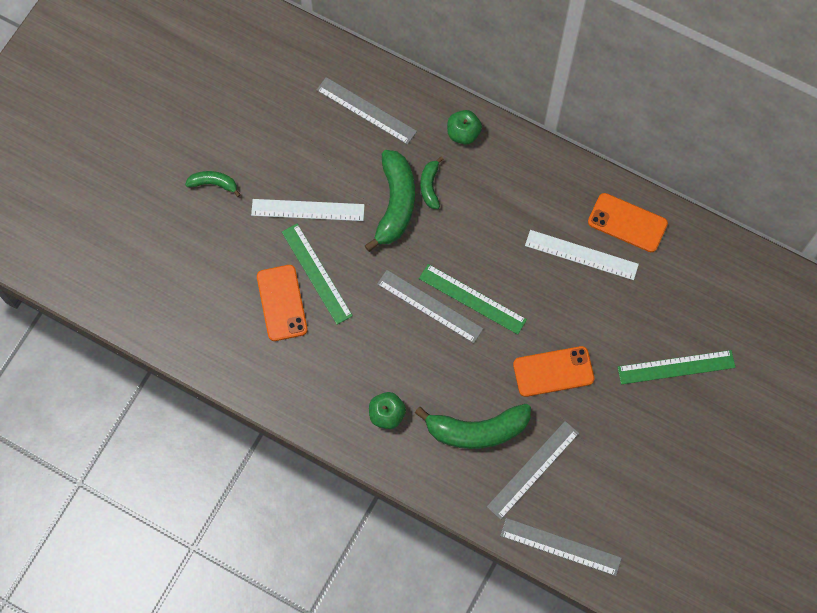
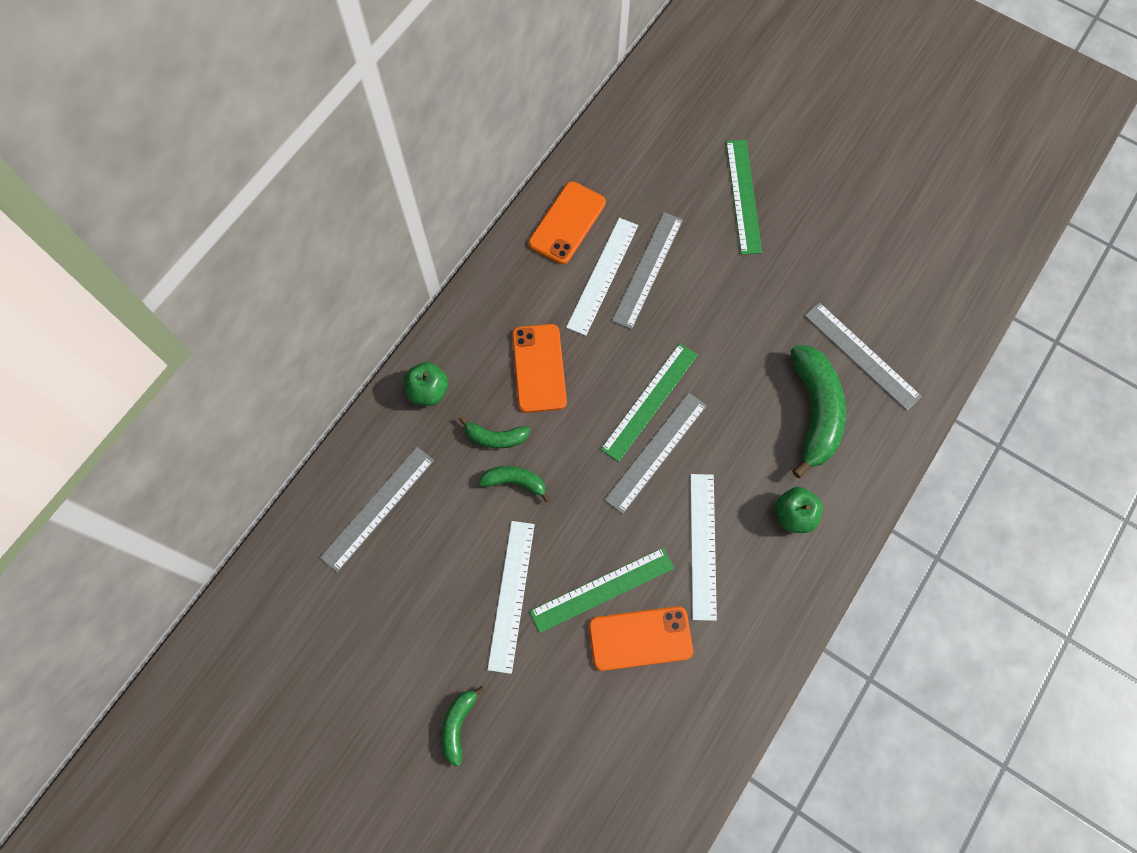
camera: 85 degrees left, 0 degrees up
(356, 345) = (702, 545): none -> white ruler
(395, 204) = (515, 482): green banana -> green banana, size x0.52
(553, 371) = (744, 321): orange phone -> orange phone (539, 368)
(560, 546) = (950, 336): grey ruler -> grey ruler (647, 269)

